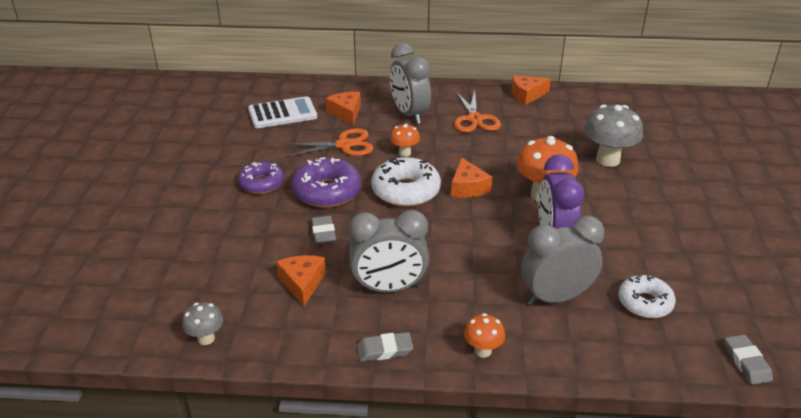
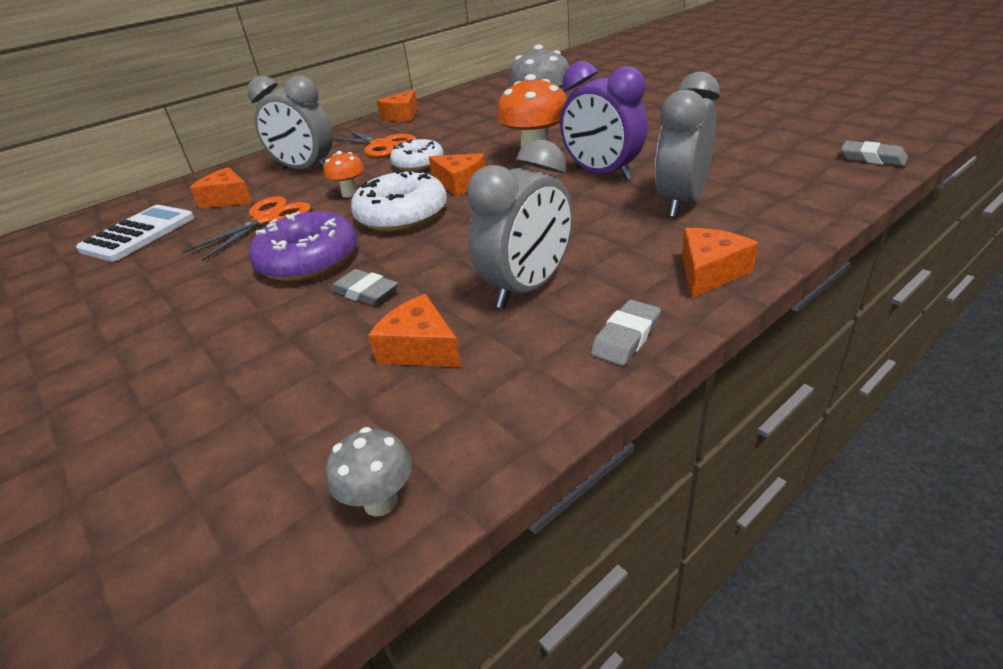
camera: 40 degrees left, 0 degrees up
(261, 184) = (203, 299): purple donut -> none
(483, 351) = (709, 272): orange mushroom -> orange cheese
(645, 303) = (744, 168): white donut -> white donut (418, 163)

